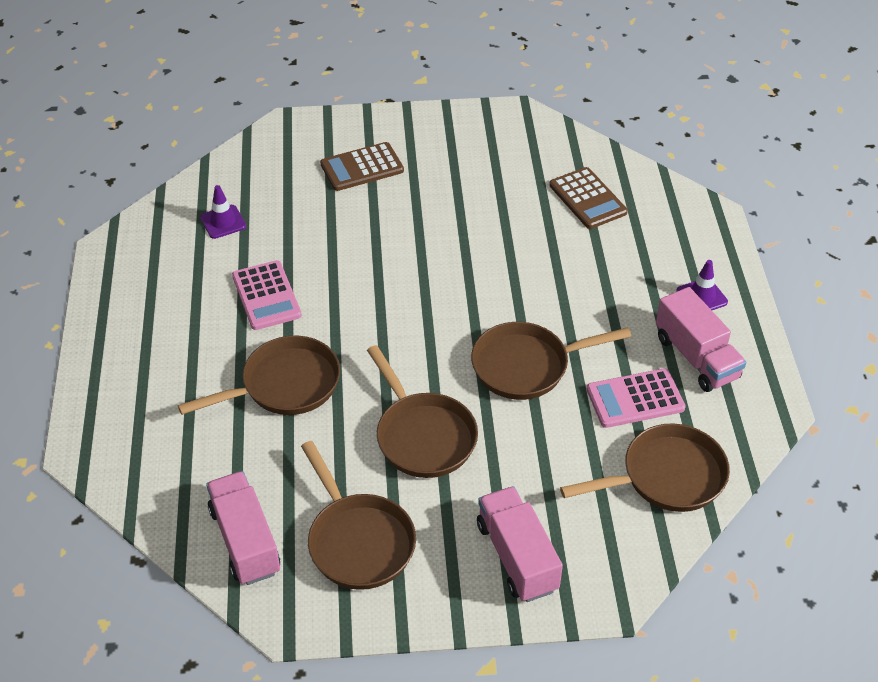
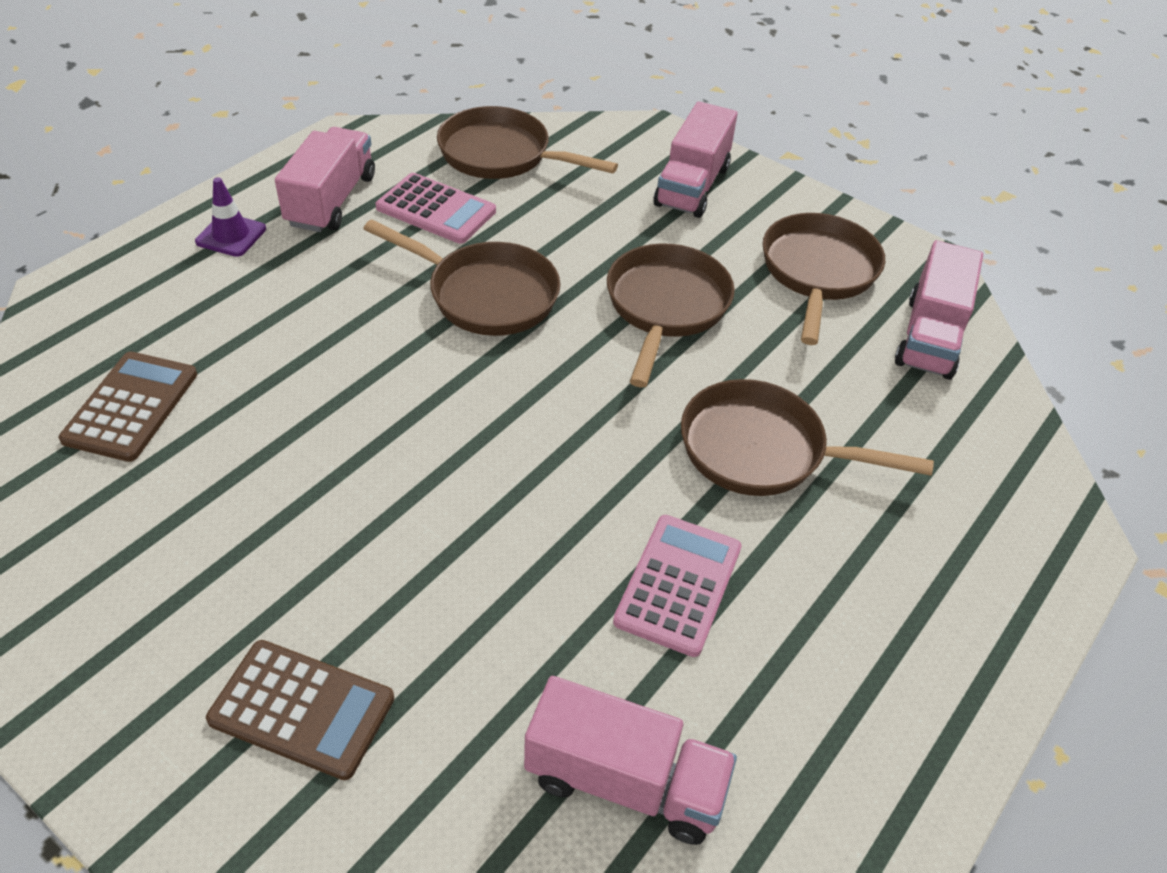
camera: 140 degrees left, 0 degrees up
(223, 222) = (625, 781): purple traffic cone -> pink truck

